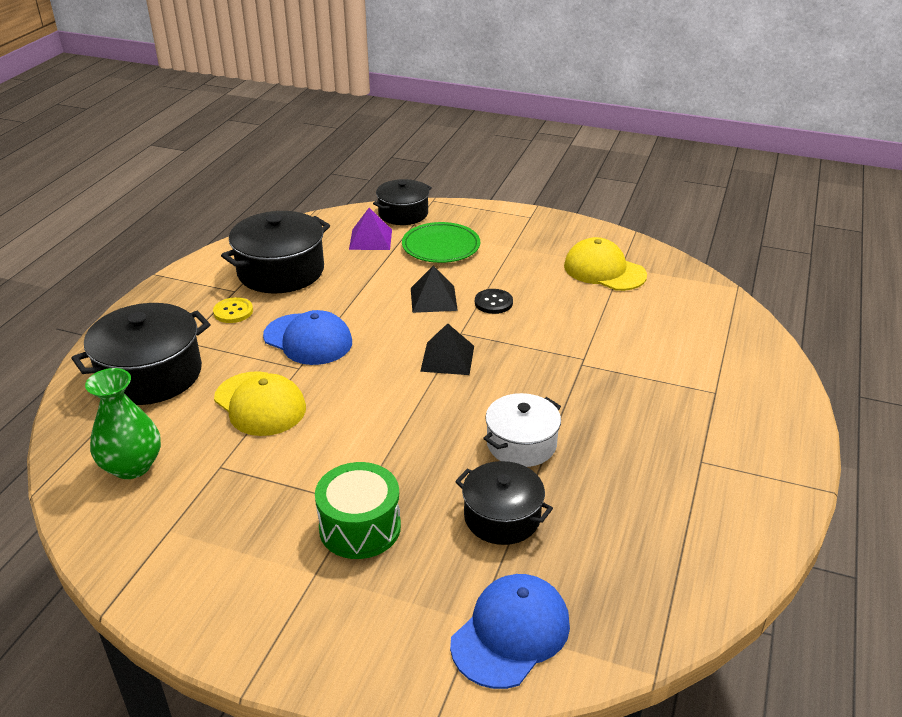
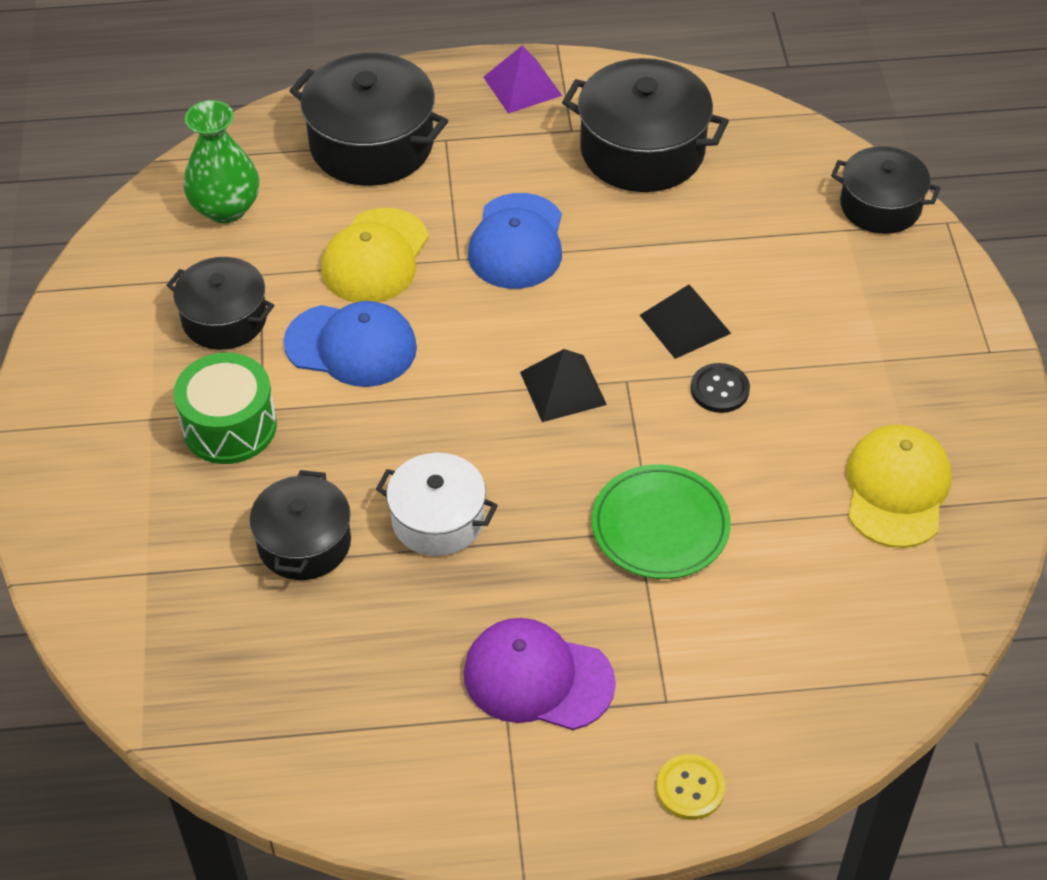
camera: 65 degrees right, 15 degrees up
(233, 311) = (528, 150): yellow button -> yellow button (690, 788)
(247, 499) = (224, 319): none -> black pot
(371, 239) = (785, 201): purple pyramid -> purple pyramid (522, 86)
(441, 246) = (823, 281): green plate -> green plate (660, 526)
(511, 633) = (143, 606): blue cap -> blue cap (351, 346)
(676, 438) = (538, 678): none -> purple cap

